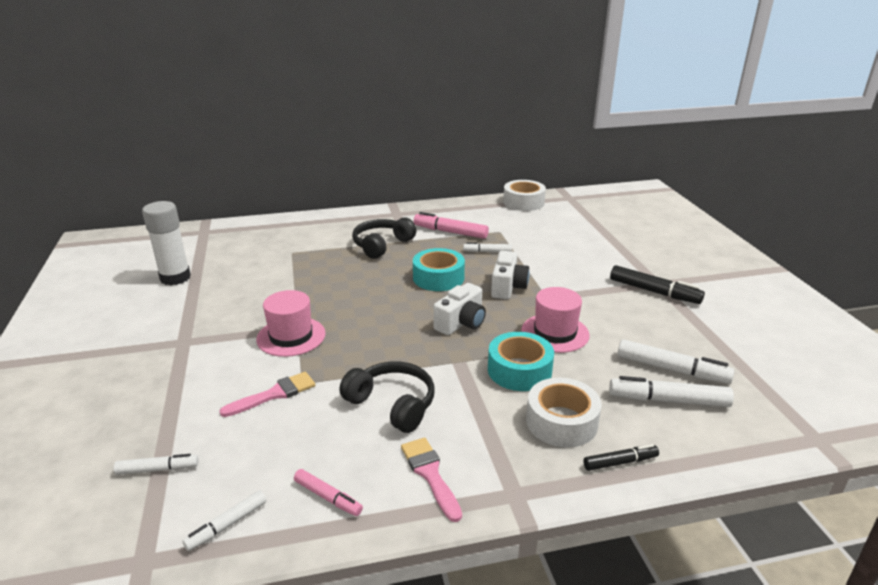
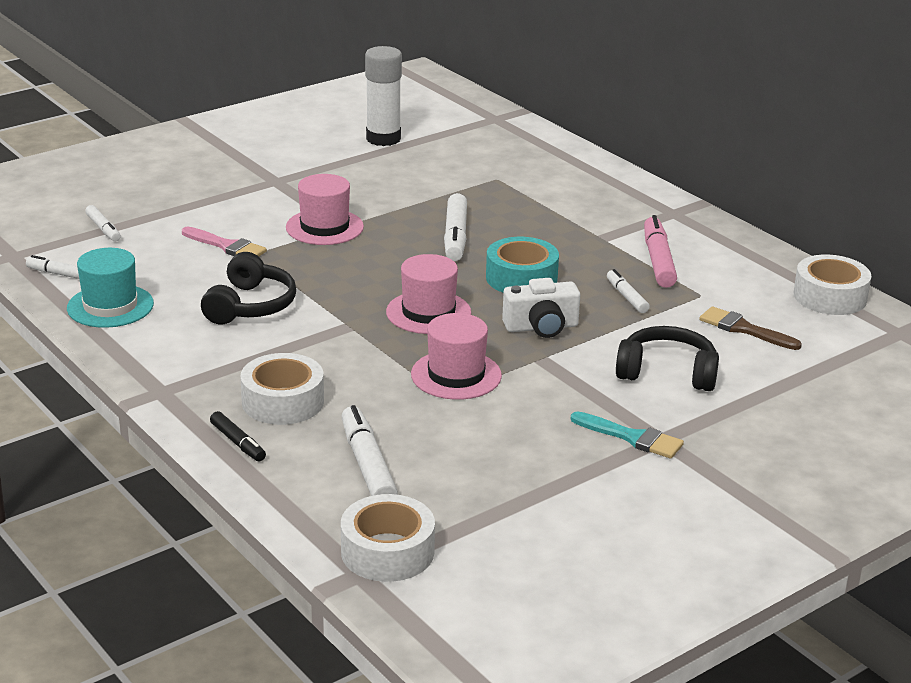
camera: 65 degrees right, 0 degrees up
(328, 497) = (110, 306): pink marker -> turquoise hat
(382, 245) = (571, 225): black headphones -> black headphones (667, 372)
(430, 474) = (163, 345): pink brush -> none
(461, 323) = (428, 312): white camera -> pink hat
(519, 370) = (358, 364): turquoise tape -> none
(545, 230) = (744, 329): none -> brown brush
(654, 292) = (632, 437): black marker -> turquoise brush
(672, 369) = (435, 464): white marker -> white marker (455, 236)
(787, 418) = (387, 551): none -> white tape

